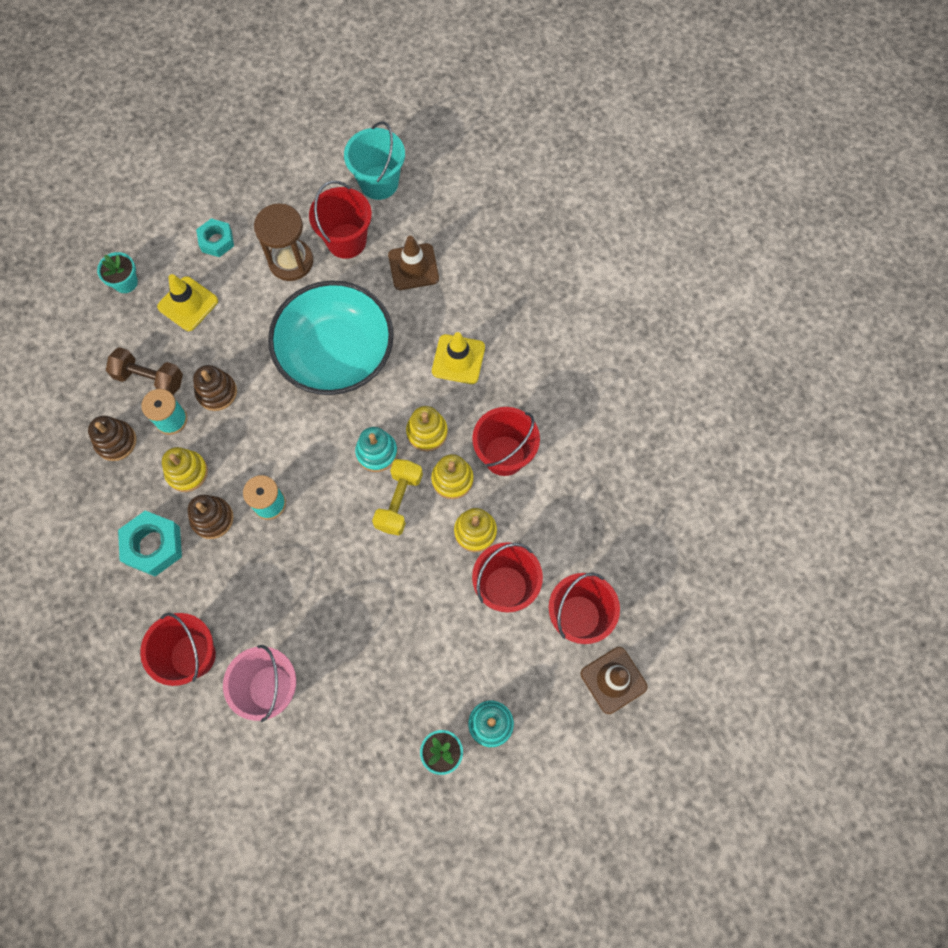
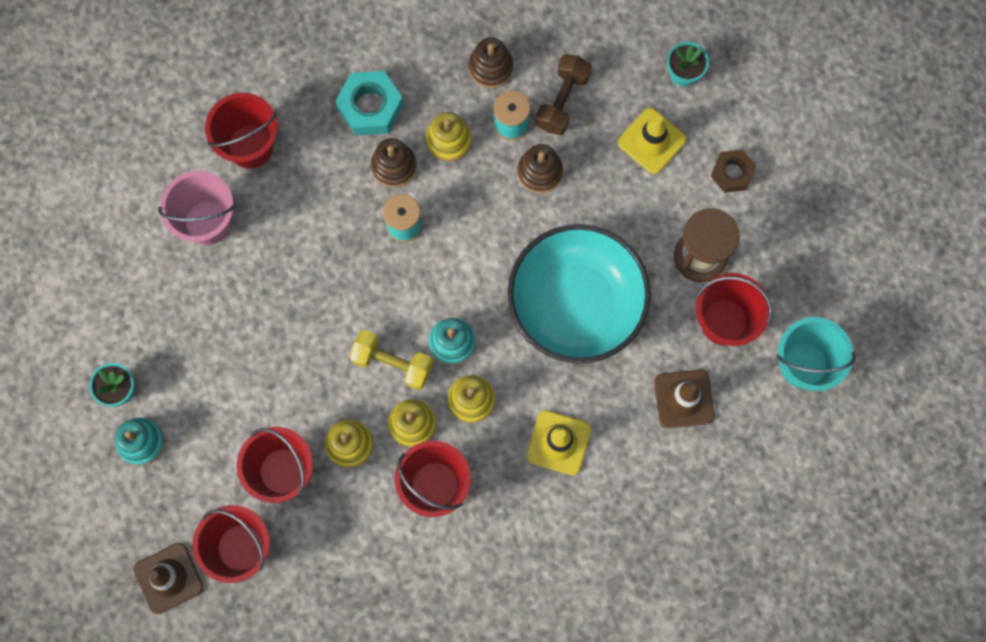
camera: 95 degrees right, 5 degrees up
(216, 241) = (732, 173): turquoise nut -> brown nut

